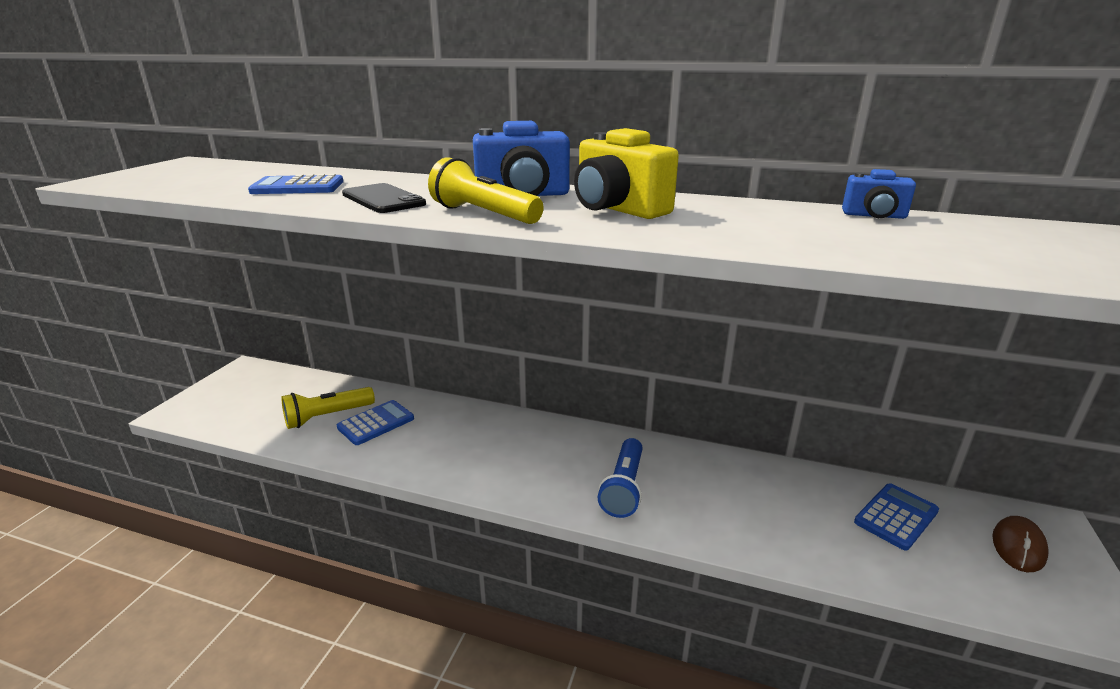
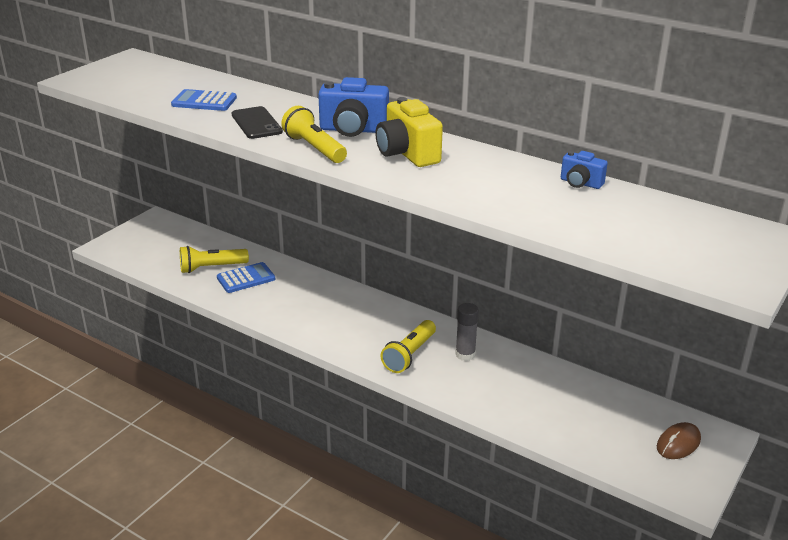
camera: 15 degrees right, 5 degrees up
(624, 488) = (409, 355): blue flashlight -> yellow flashlight
(690, 474) = (465, 354): none -> grey glue stick
(896, 517) = (602, 409): blue calculator -> none

